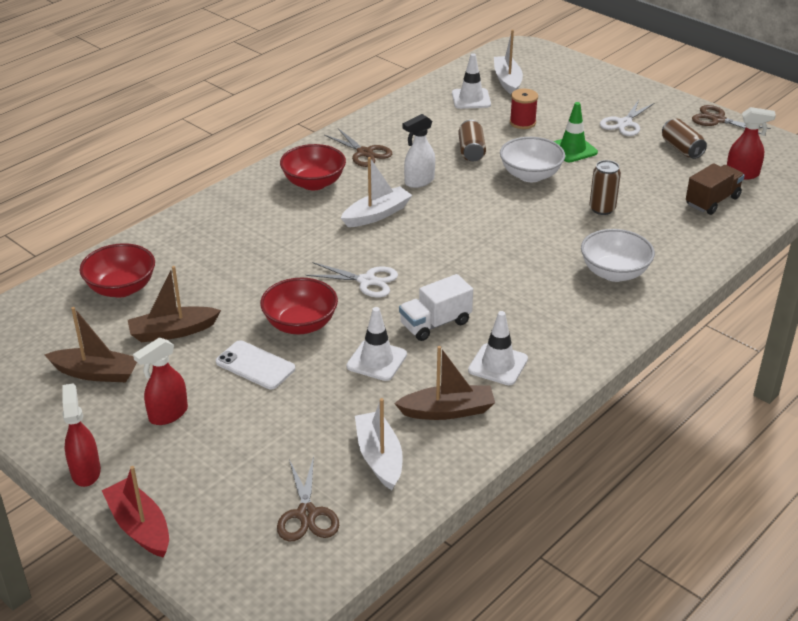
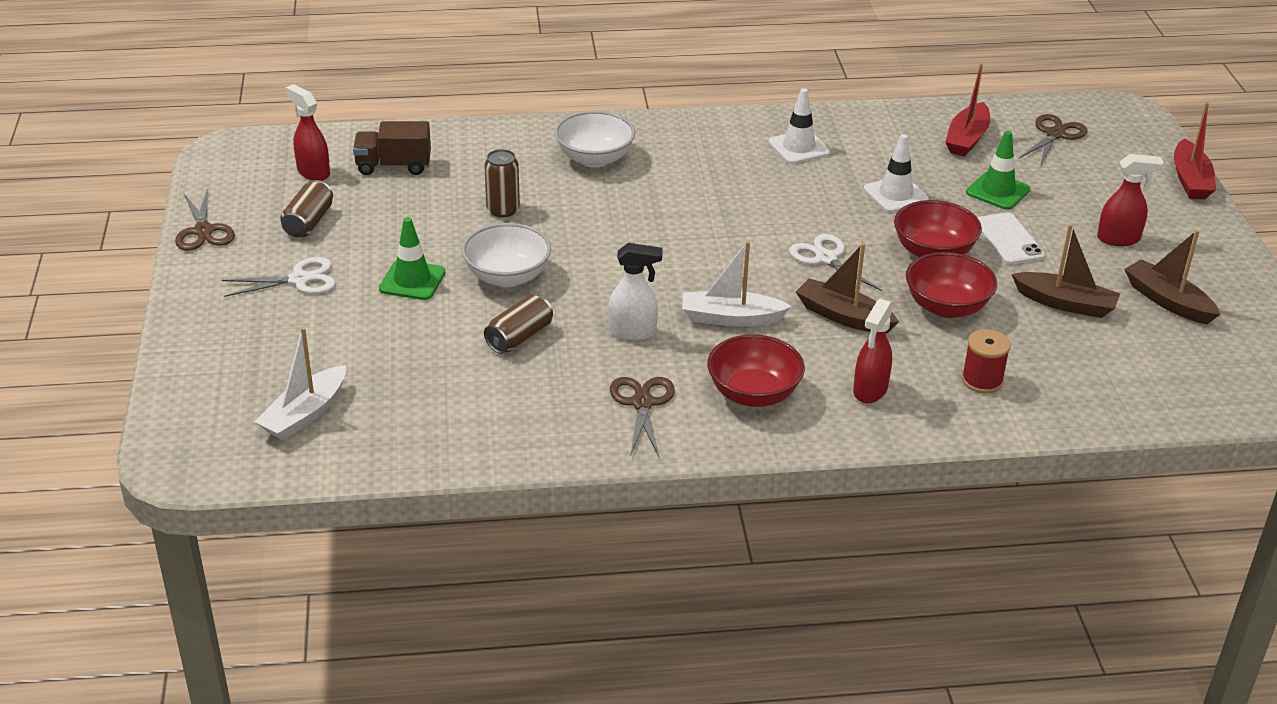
camera: 140 degrees left, 0 degrees up
(86, 471) = (1217, 231): red spray bottle -> red spray bottle (870, 390)
(121, 288) = (1091, 374): red bowl -> red bowl (946, 307)
(302, 410) = (997, 191): none -> green traffic cone
(379, 457) = (967, 139): white boat -> red boat
(435, 324) = (809, 196): white truck -> none
(447, 411) = (880, 140): brown boat -> brown boat (843, 316)
(471, 99) = (397, 412): white traffic cone -> none
(522, 122) = (400, 342): red spool -> red spool (982, 380)

